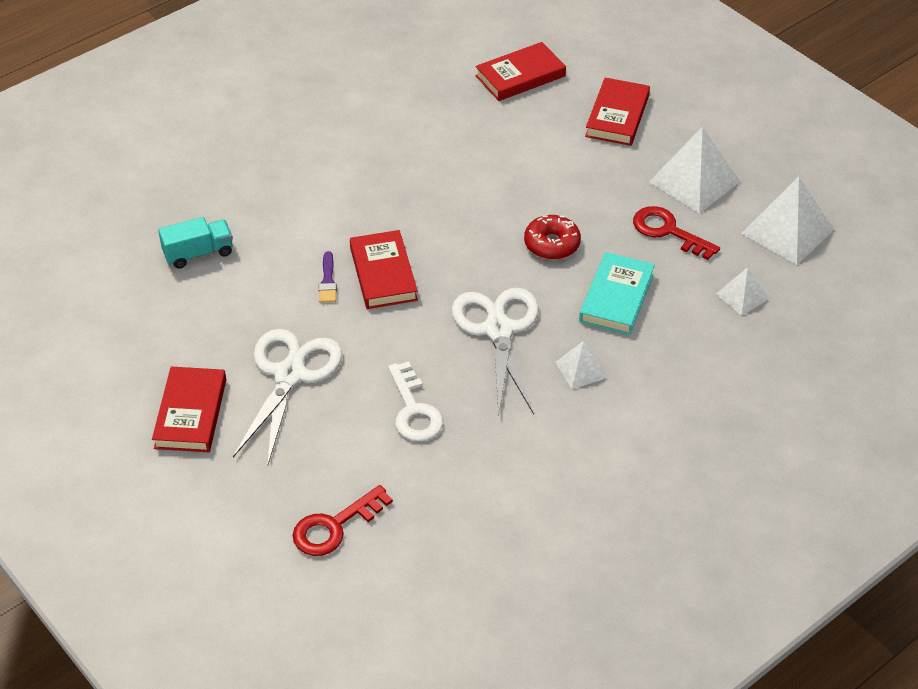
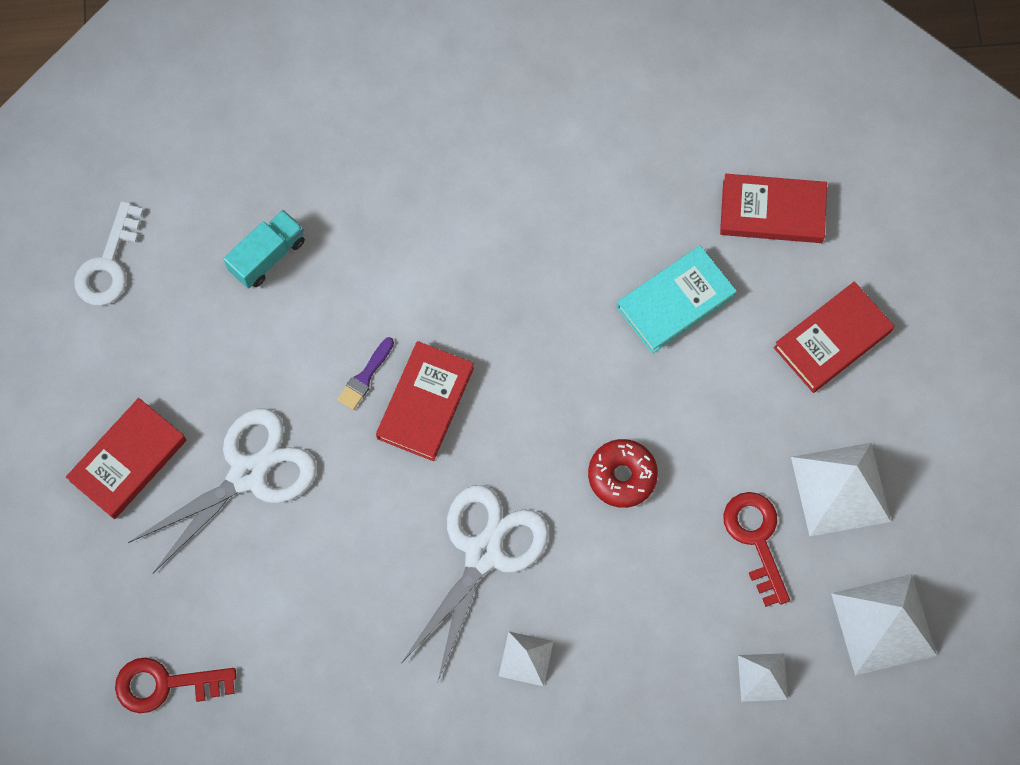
camera: 35 degrees right, 25 degrees up
(198, 253) = (267, 256): turquoise truck -> turquoise truck turned 60 degrees counterclockwise
(414, 410) = (331, 597): white key -> white key (108, 264)
(616, 298) = (632, 591): turquoise book -> turquoise book (675, 302)

